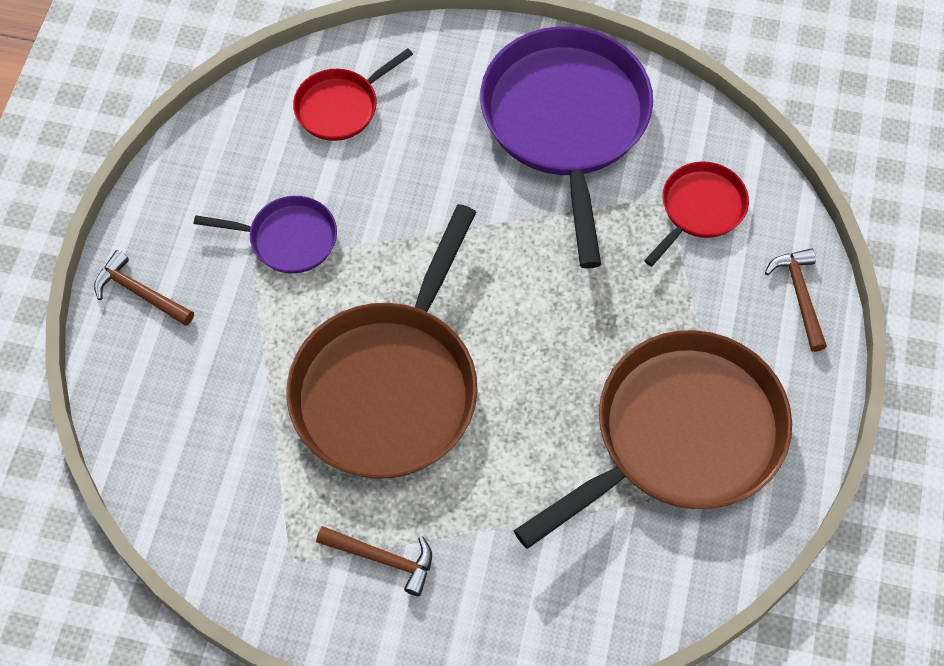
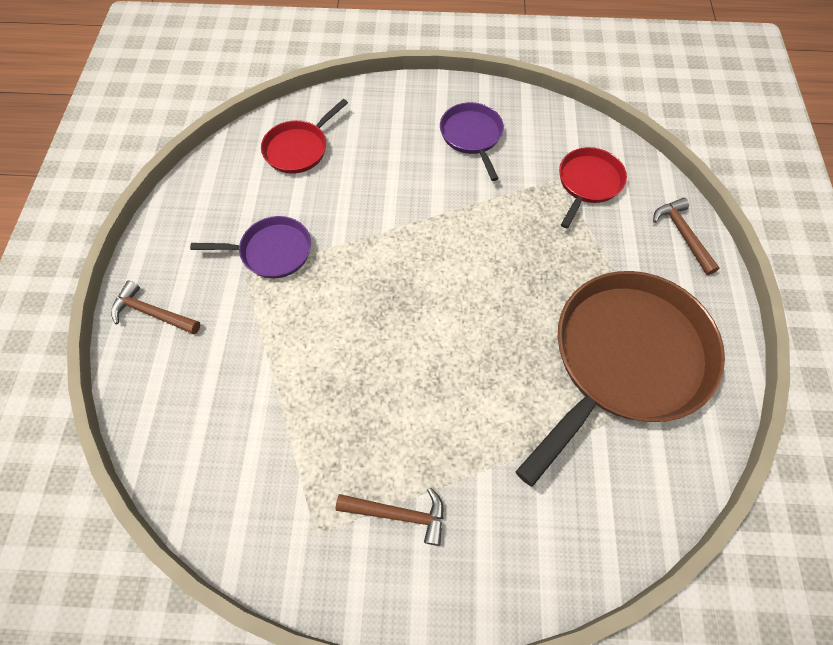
camera: 10 degrees left, 0 degrees up
(389, 388) = (375, 359): brown pan -> none
(566, 121) = (472, 136): purple pan -> purple pan, size x0.49

